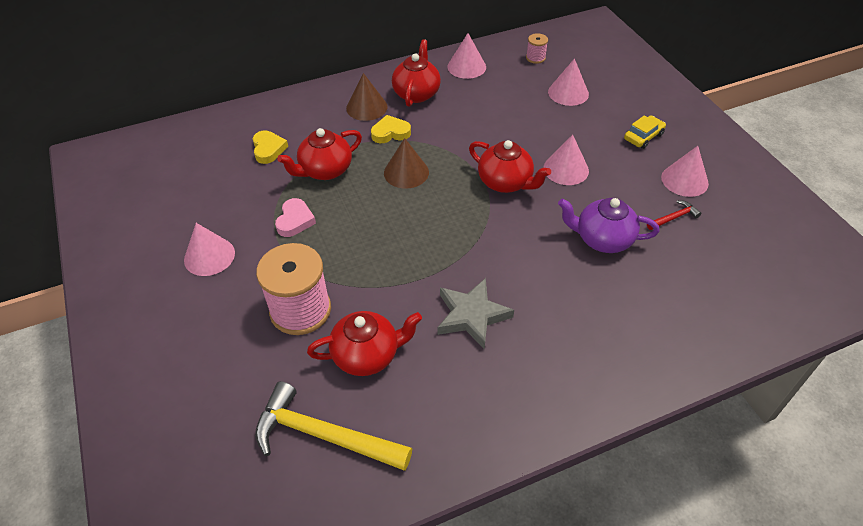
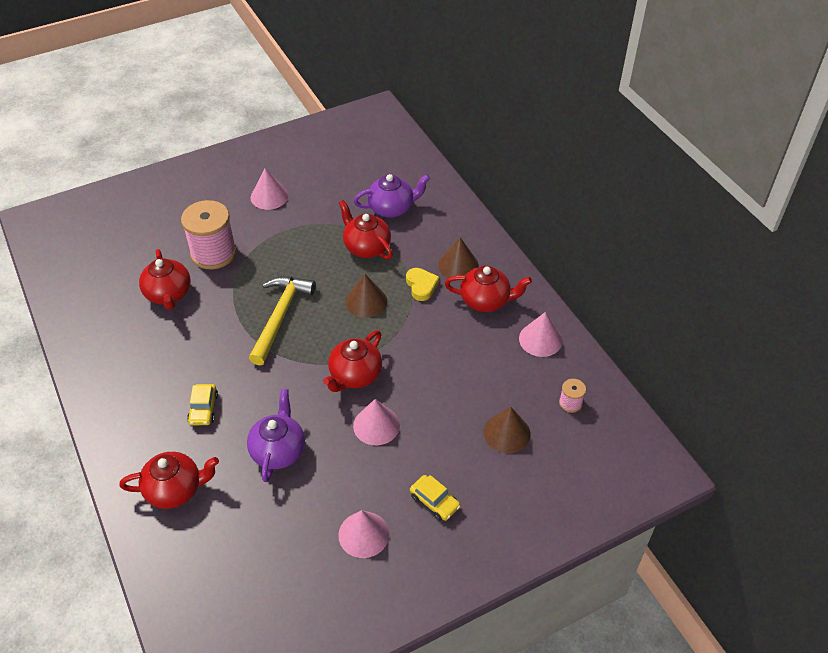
camera: 85 degrees right, 0 degrees up
(268, 149) = (391, 208): yellow heart -> purple teapot
(295, 220) = (305, 237): pink heart -> none
(324, 435) = (108, 279): yellow hammer -> yellow hammer (280, 316)
(472, 316) = (198, 354): grey star -> none
(553, 305) = (203, 409): none -> yellow car
(568, 93) = (507, 433): pink cone -> brown cone
(663, 324) = (175, 490): none -> red teapot
(674, 218) = (306, 516): red hammer -> none

